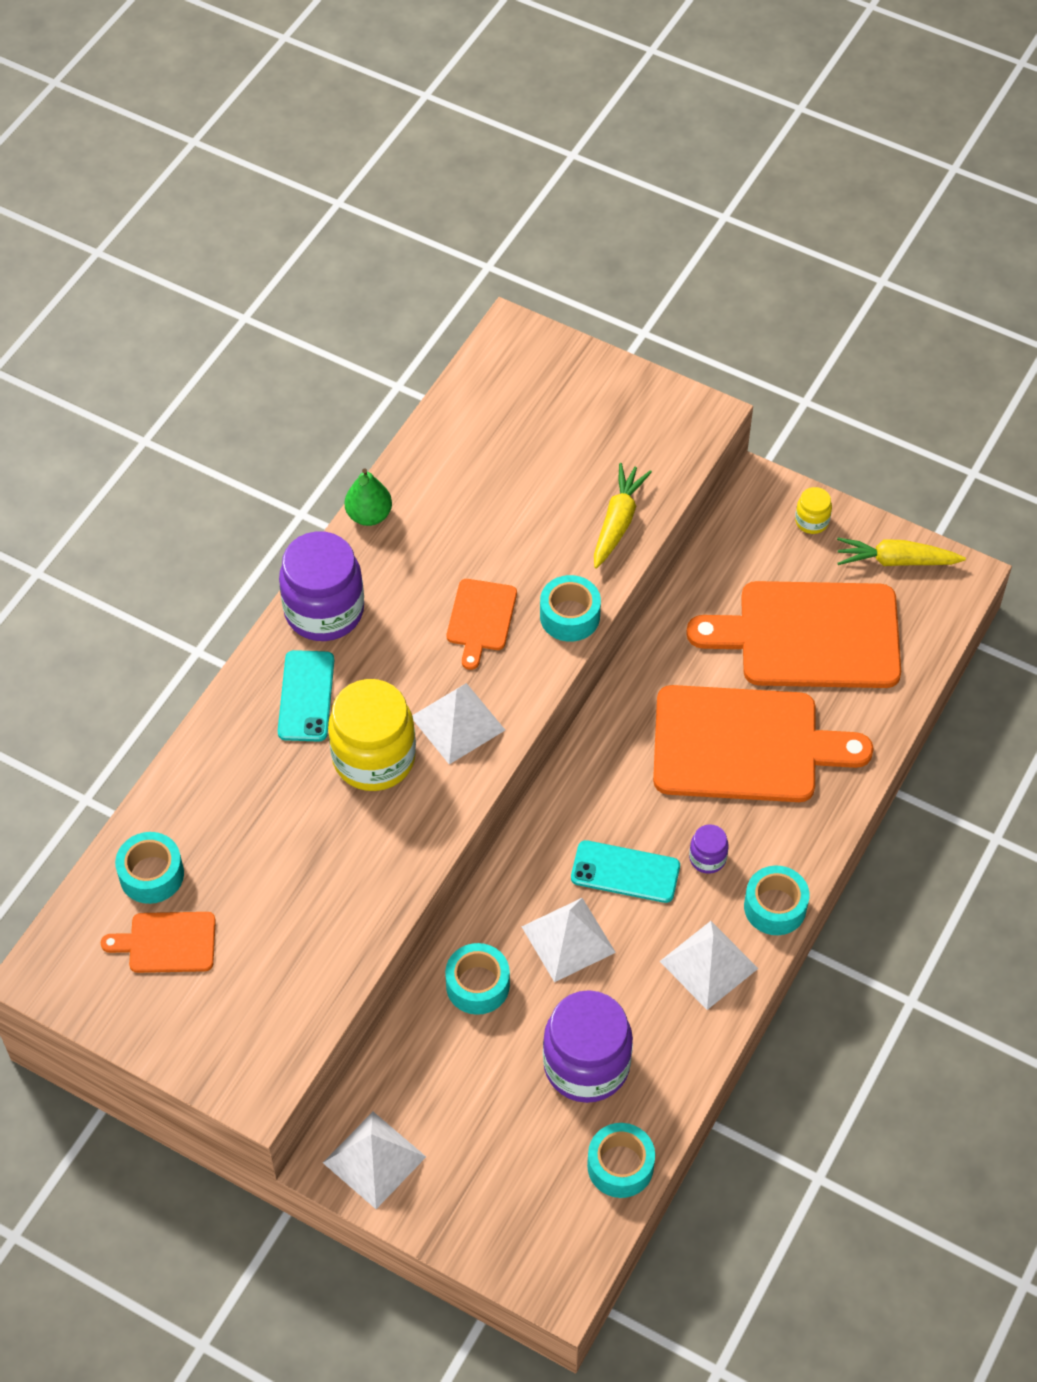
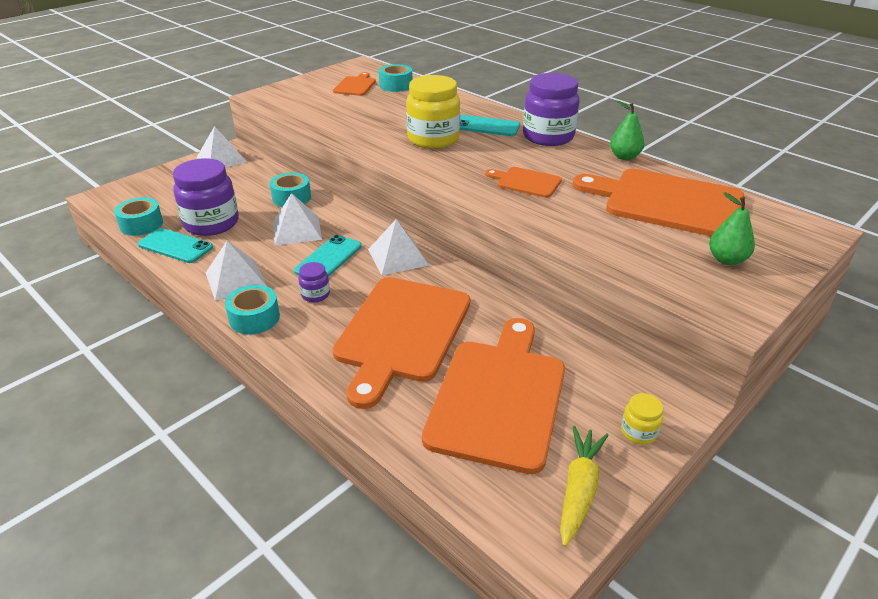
camera: 105 degrees right, 20 degrees down
(457, 723) = (445, 165): white pyramid -> white pyramid (398, 257)
(489, 468) = (667, 202): none -> orange cutting board
(569, 616) = (517, 214): turquoise tape -> none
(604, 417) = (726, 260): none -> green pear
(618, 522) = (607, 248): yellow carrot -> none
(660, 1083) = (175, 246): none -> turquoise phone

